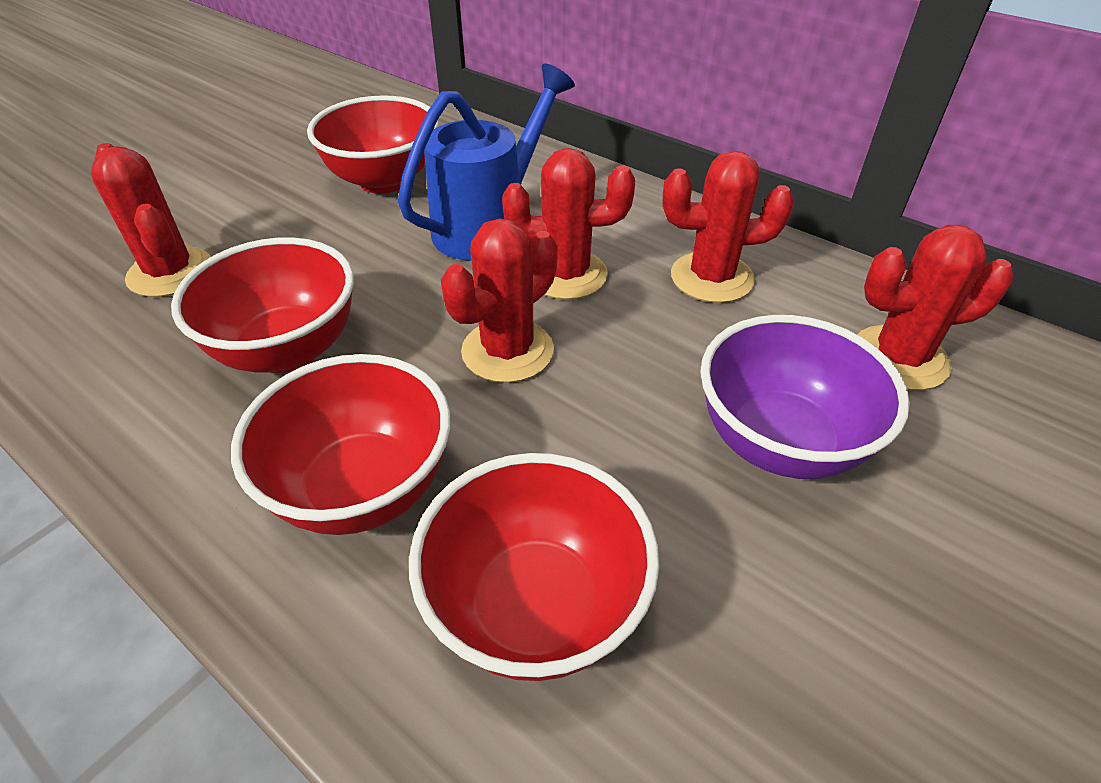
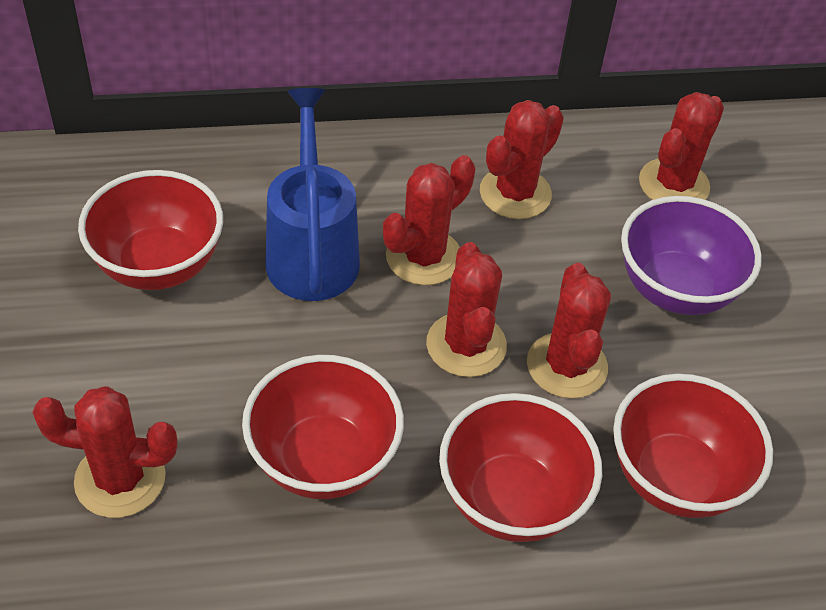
camera: 50 degrees left, 5 degrees up
(571, 426) = (567, 366): none -> red cactus

